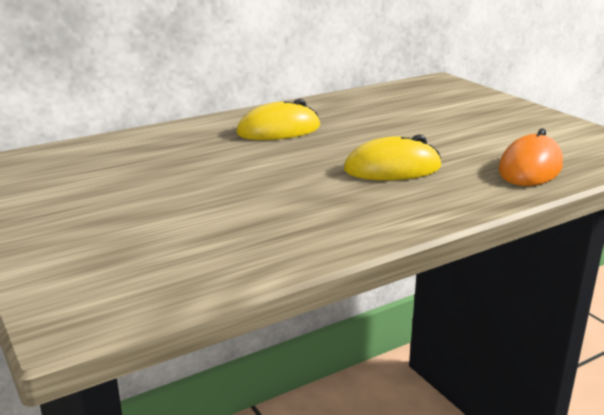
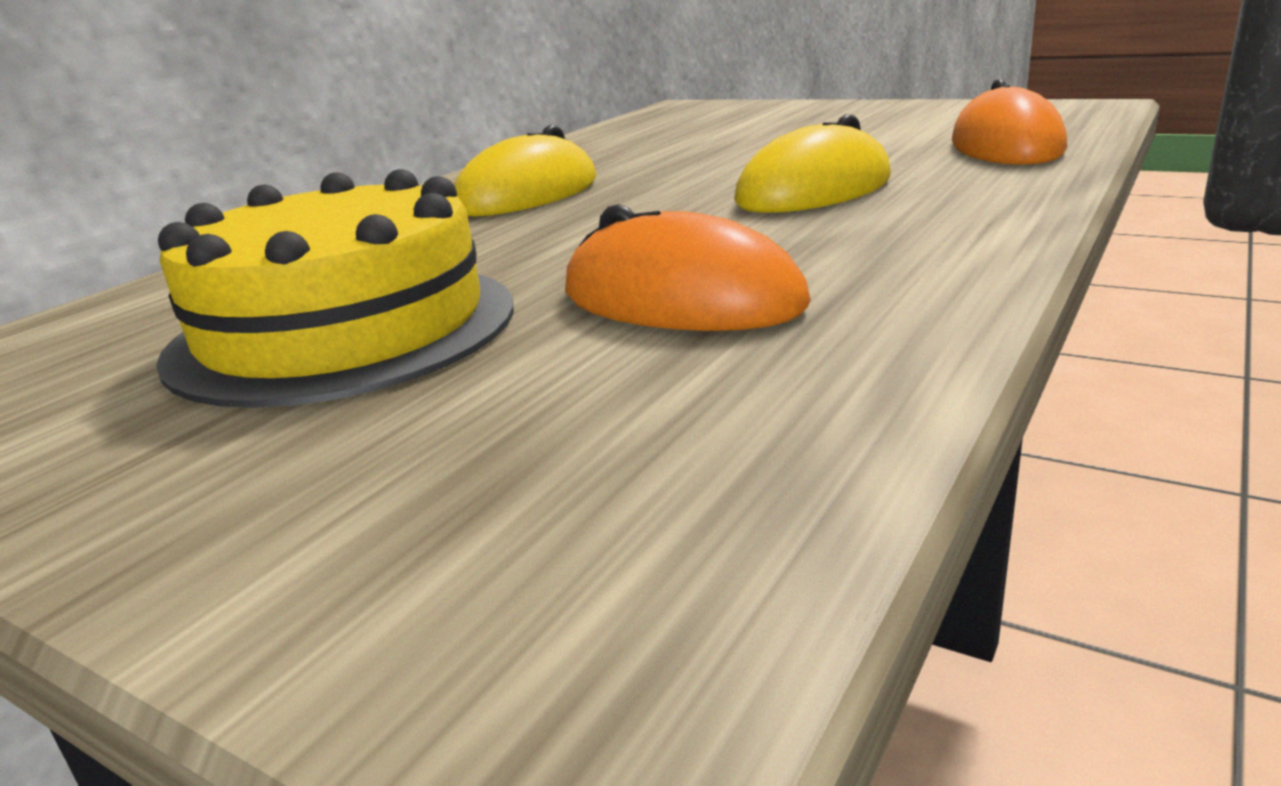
camera: 25 degrees left, 0 degrees up
(135, 184) = (344, 329): none -> yellow cake
(252, 211) = (681, 299): none -> orange mouse

